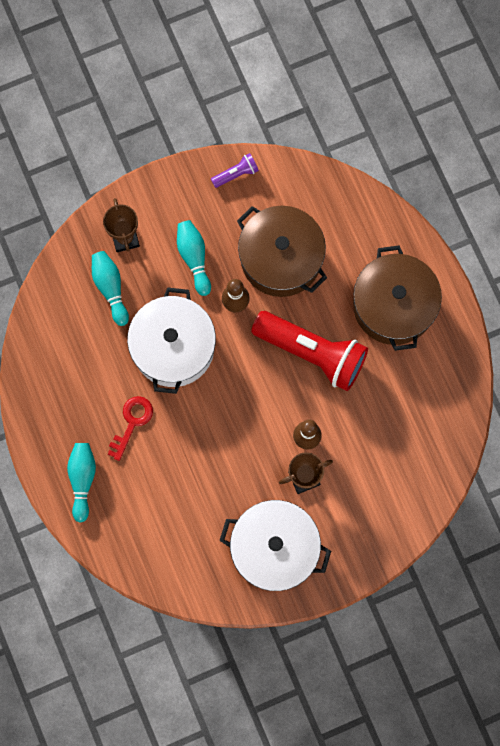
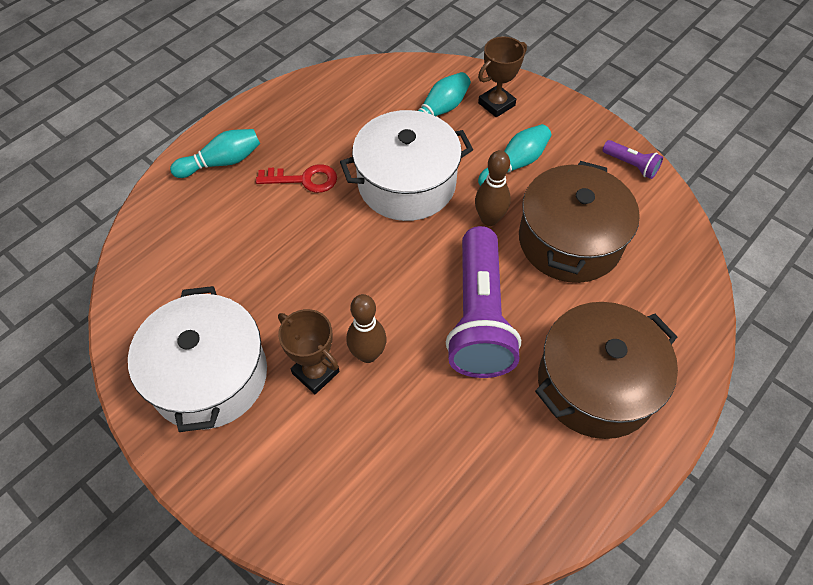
camera: 65 degrees right, 20 degrees down
(312, 353) = (479, 317): red flashlight -> purple flashlight

